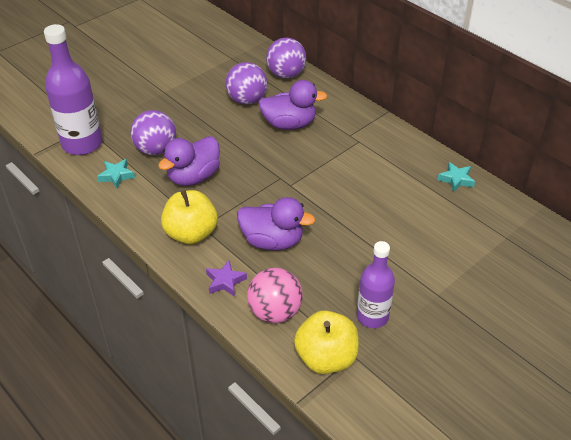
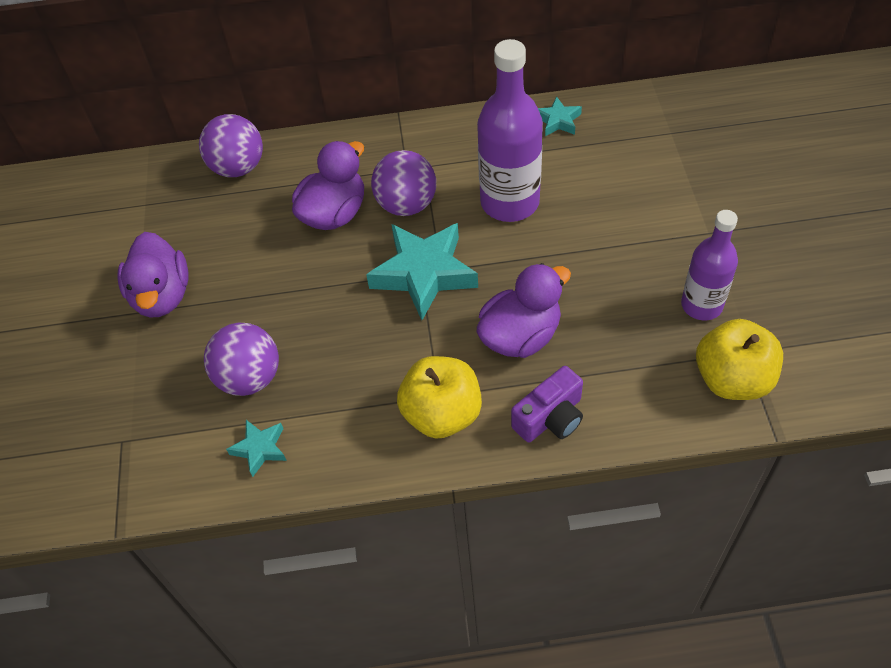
camera: 50 degrees left, 10 degrees up
(82, 144) = (153, 462): purple bottle -> purple bottle (509, 202)
(193, 177) = (340, 361): purple duck -> purple duck (162, 296)
(225, 281) = (550, 418): purple star -> purple camera
(247, 100) = (247, 231): purple ball -> purple ball (406, 205)
(275, 312) = (634, 392): pink ball -> none
(280, 179) = (424, 274): none -> turquoise star

